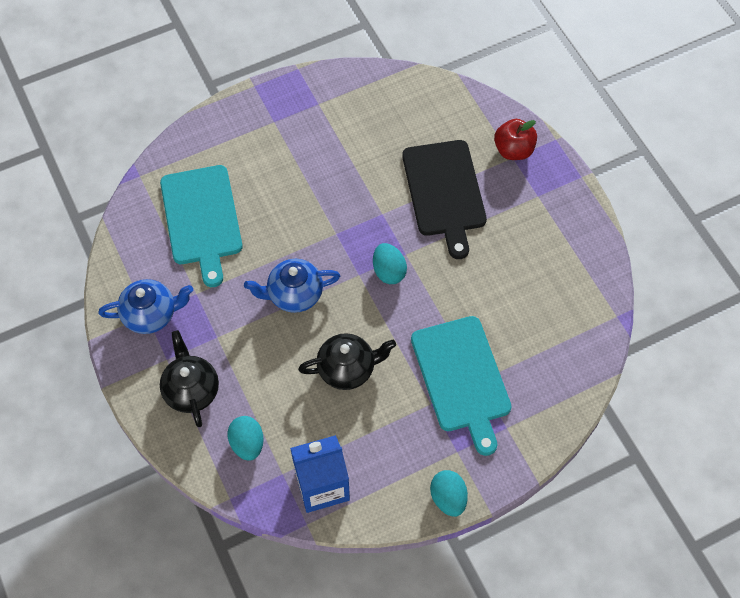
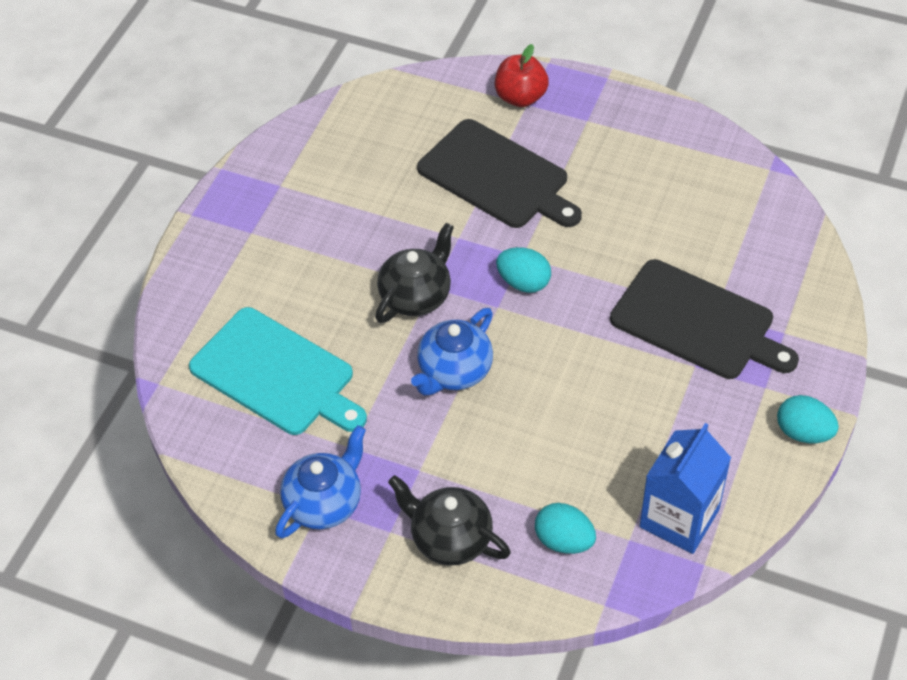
camera: 40 degrees left, 10 degrees down
(347, 369) = (583, 397): black teapot -> black teapot (416, 296)
(461, 378) = (697, 322): turquoise cutting board -> black cutting board

